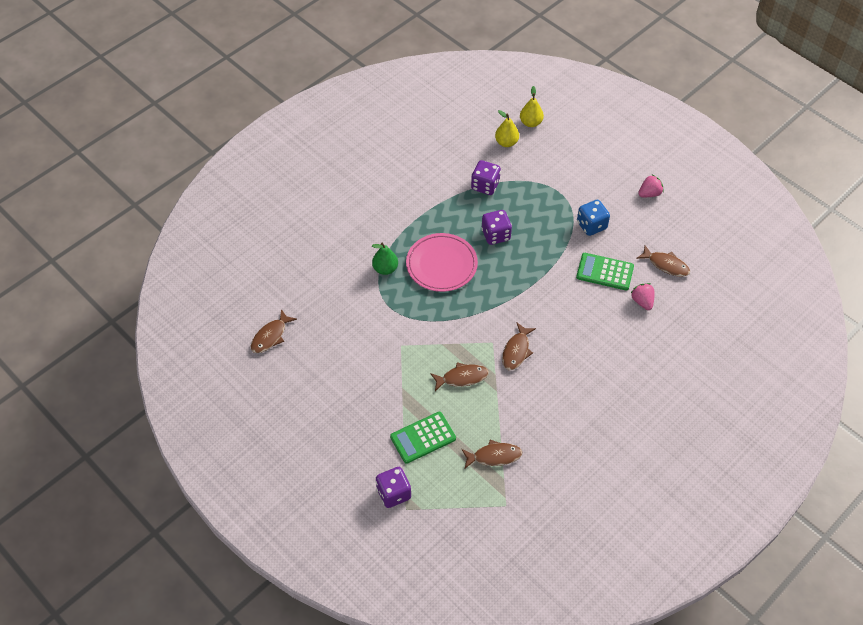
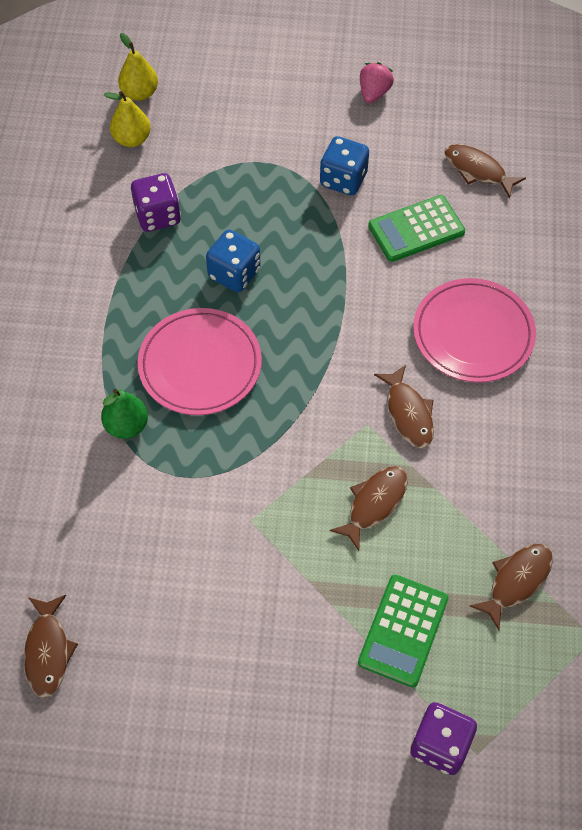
camera: 40 degrees left, 5 degrees up
(495, 235) = (234, 274): purple dice -> blue dice
(584, 338) = (473, 334): none -> pink plate
(642, 301) = (495, 236): pink strawberry -> none
(666, 265) = (478, 171): brown fish -> brown fish turned 135 degrees counterclockwise

